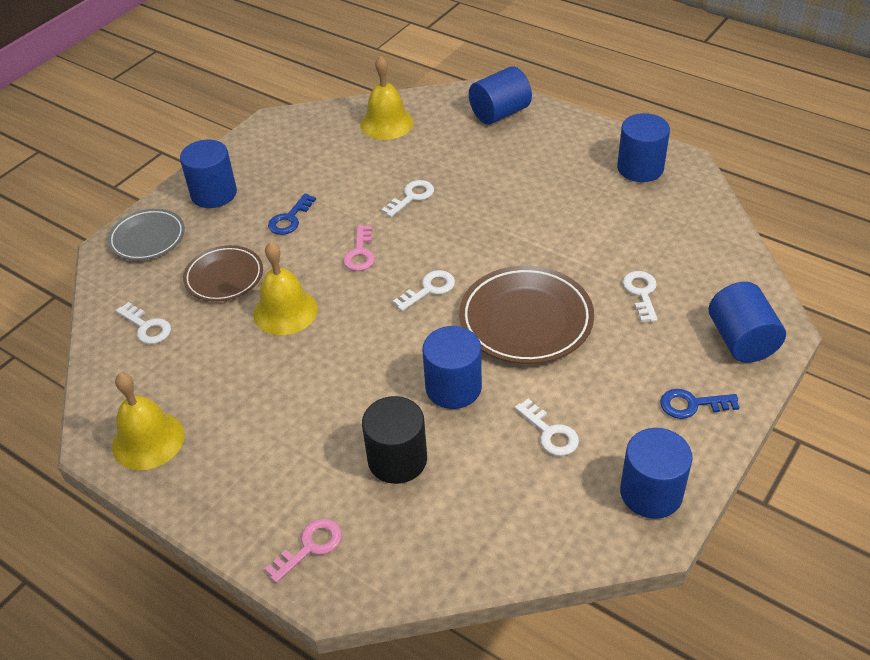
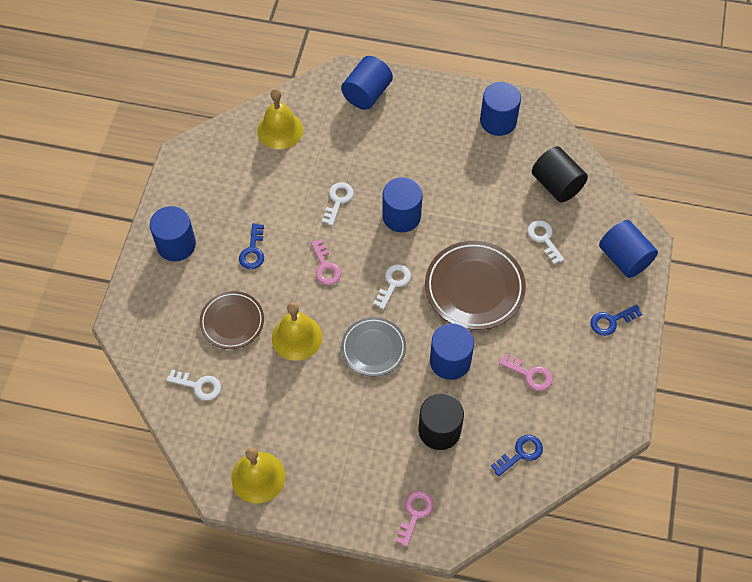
camera: 25 degrees left, 15 degrees up
(147, 238) = (148, 305): grey plate -> grey plate (373, 348)
(491, 521) = (521, 453): none -> blue key
(550, 433) = (530, 374): white key -> pink key
(651, 493) = (610, 397): blue cylinder -> blue cylinder (401, 216)
(684, 243) = (556, 185): none -> black cylinder

